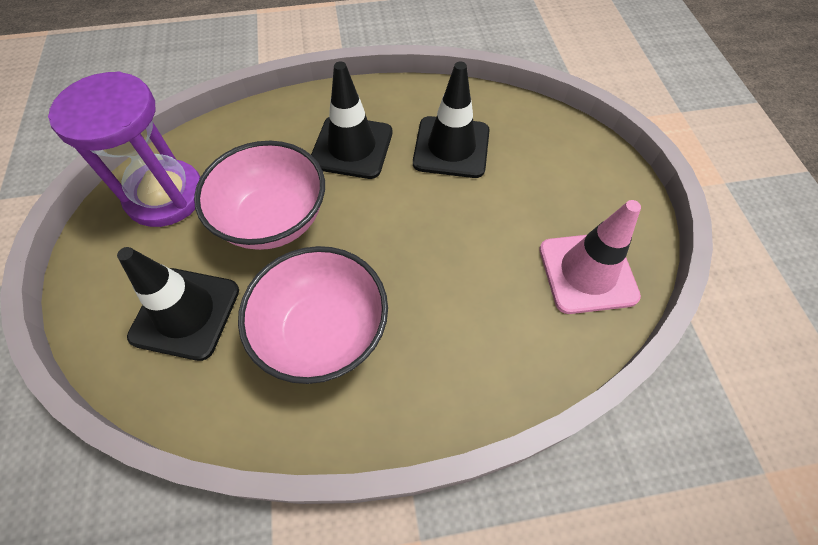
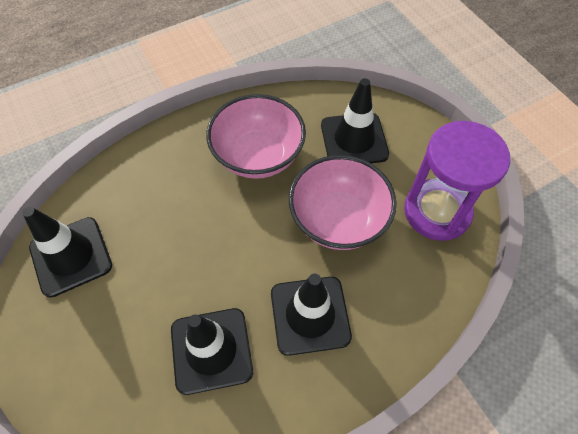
camera: 160 degrees right, 0 degrees up
(587, 272) = (71, 256): pink traffic cone -> black traffic cone

